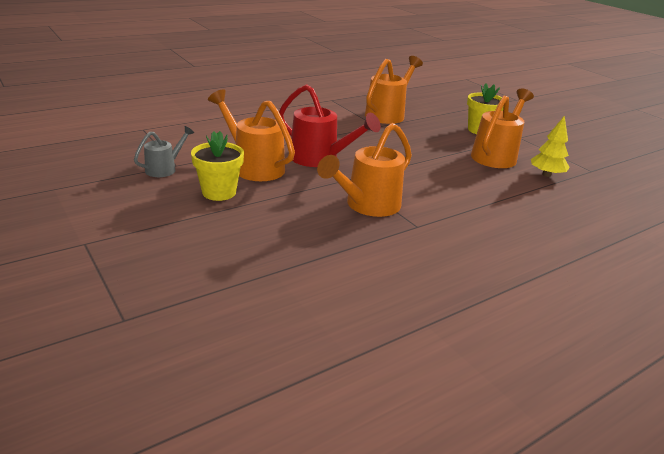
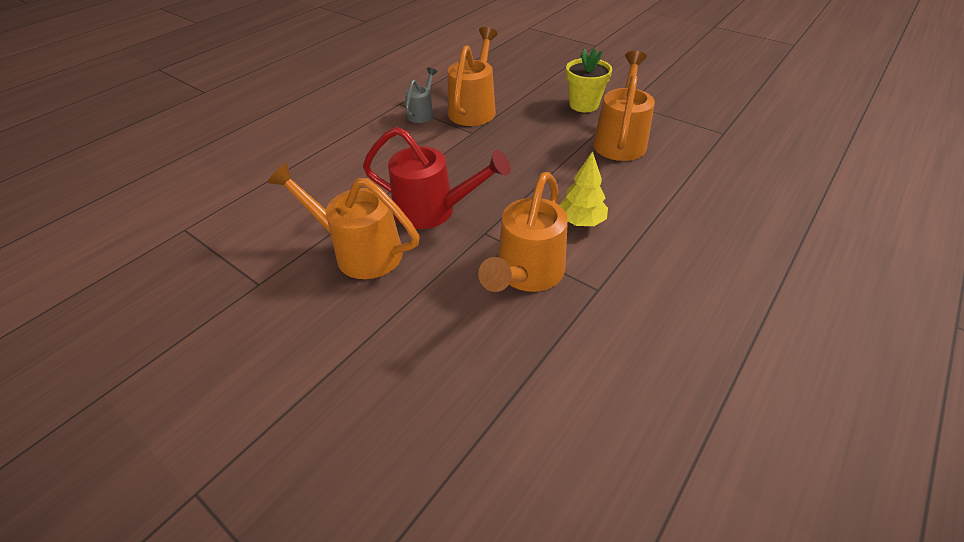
camera: 15 degrees left, 15 degrees up
(164, 169) = (246, 297): grey watering can -> grey watering can (422, 113)
(219, 192) = (337, 316): yellow flower pot -> none
(546, 174) = (684, 154): yellow tree -> yellow tree (581, 221)

